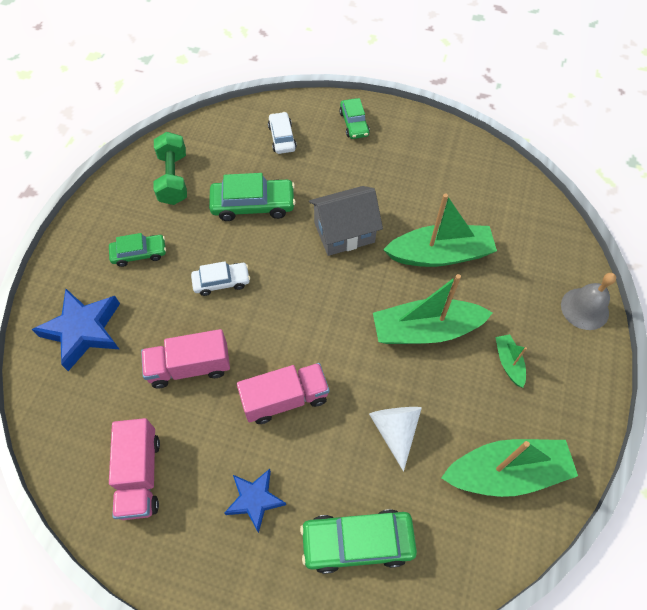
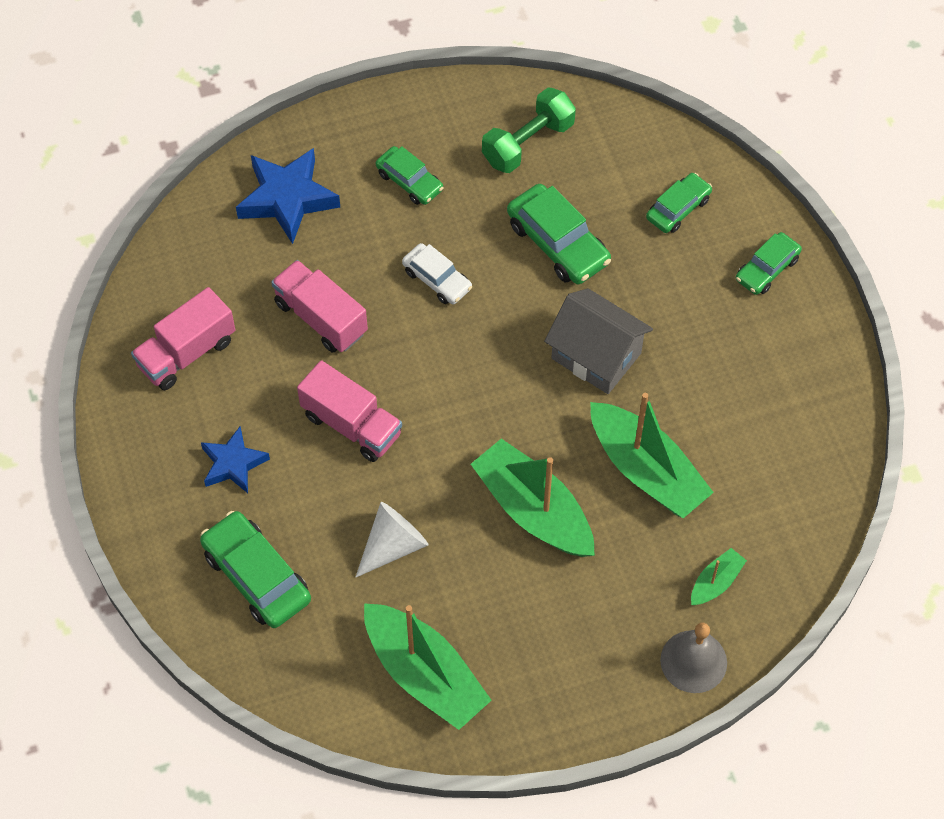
camera: 55 degrees right, 0 degrees up
(282, 138) = (678, 208): white car -> green car
(508, 363) = (557, 614): green boat -> green boat (715, 582)

